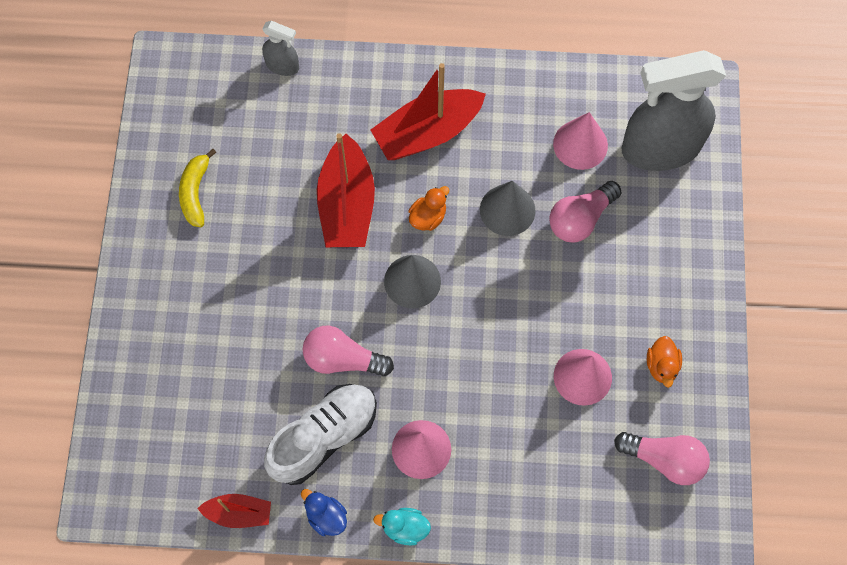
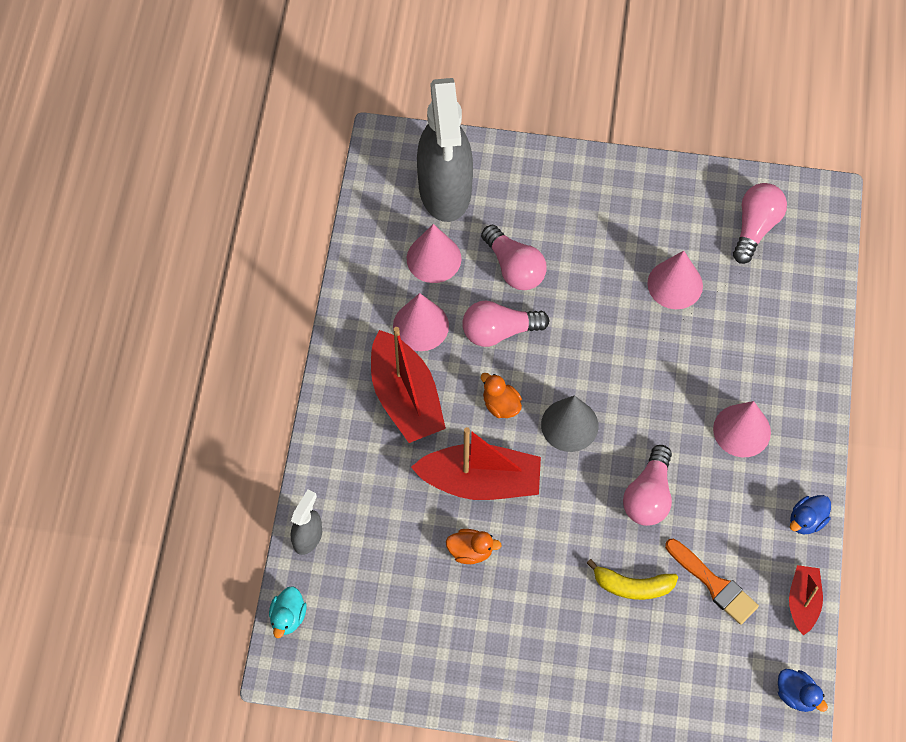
camera: 85 degrees left, 5 degrees down
(143, 507) = (796, 695): none -> blue duck
(195, 192) = (453, 635): yellow banana -> yellow banana (632, 586)
(254, 425) = (714, 584): none -> orange brush
(324, 437) = (728, 518): white shoe -> none
(405, 528) = (817, 451): turquoise duck -> turquoise duck (288, 617)
(505, 139) = (421, 325): none -> pink cone
(507, 210) = (499, 331): grey cone -> pink light bulb
(661, 366) = (667, 218): orange duck -> orange duck (470, 551)

